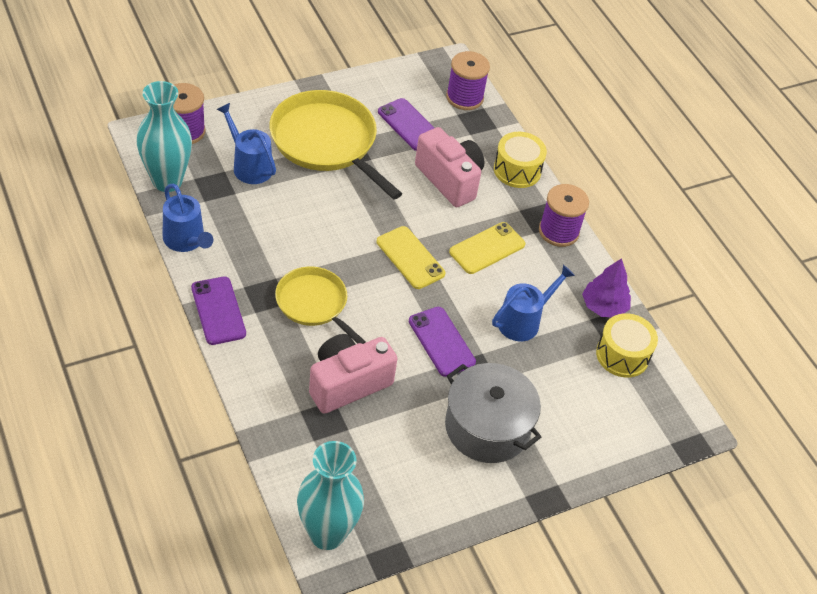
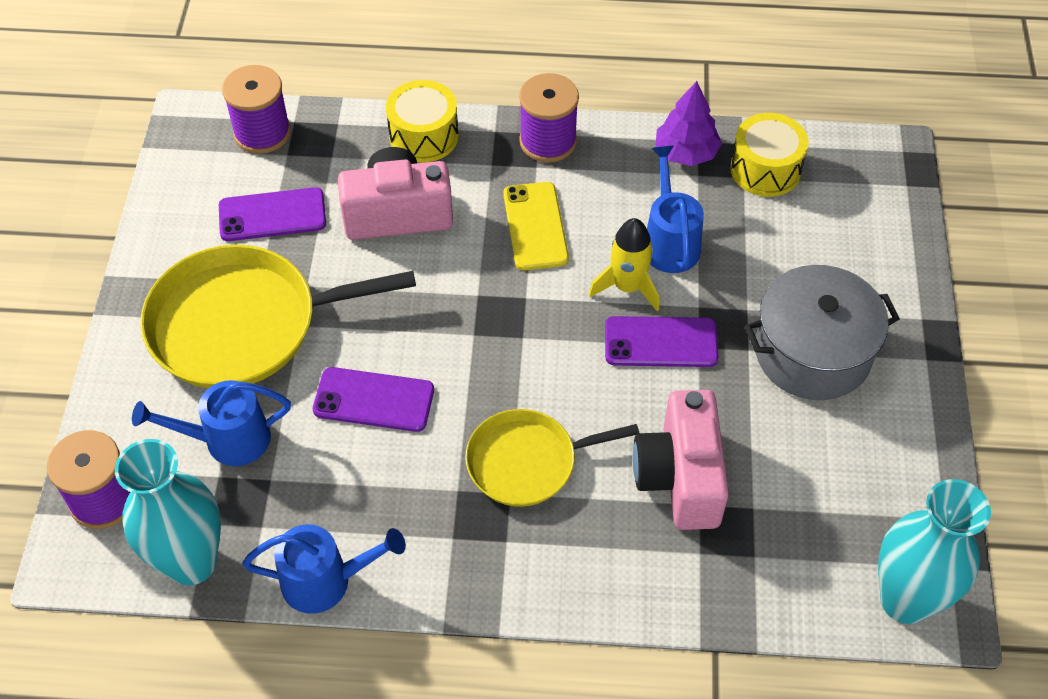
camera: 55 degrees left, 5 degrees up
(218, 311) = (480, 588): purple phone -> purple phone (374, 400)
(410, 258) = (506, 316): yellow phone -> none
(472, 310) = (627, 287): none -> yellow rocket

